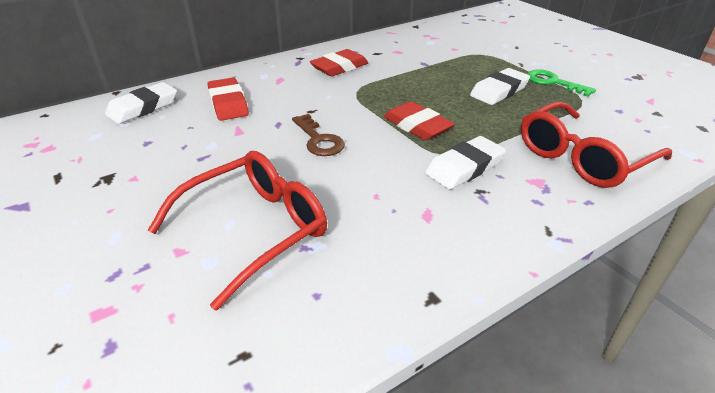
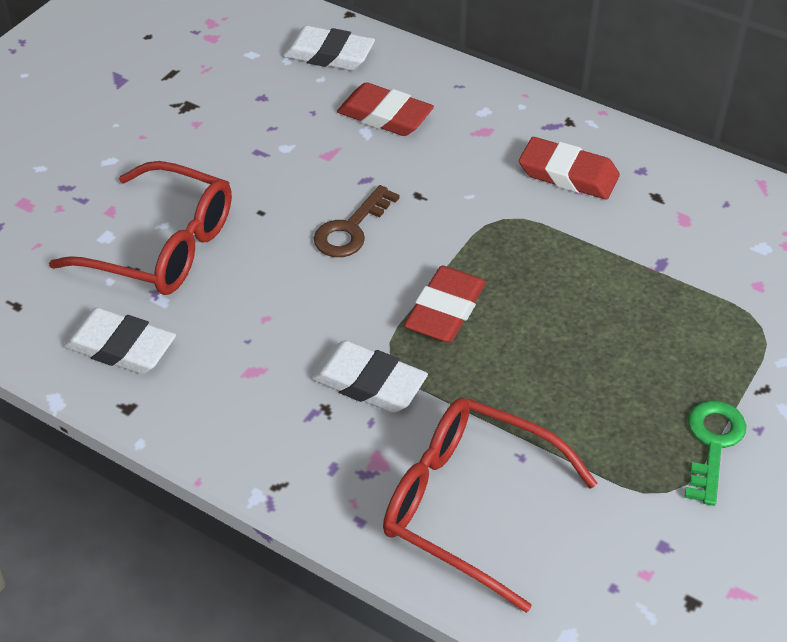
camera: 65 degrees right, 10 degrees up
(228, 103) = (385, 115): red eraser -> red eraser turned 75 degrees clockwise
(499, 91) = (623, 377): white eraser -> white eraser (121, 347)

